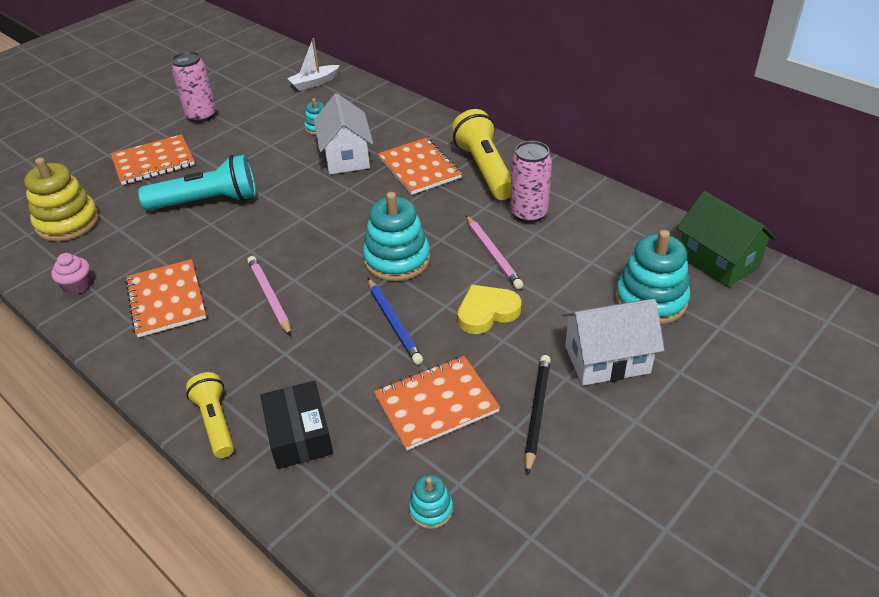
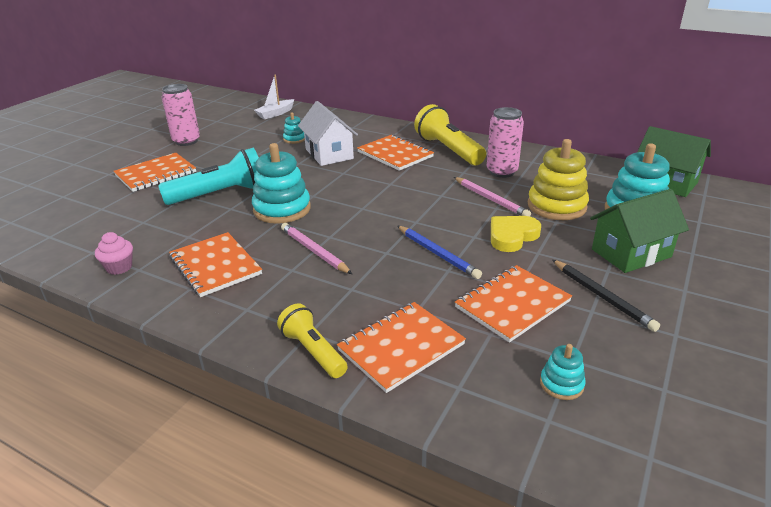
camera: 15 degrees left, 10 degrees down
(67, 222) = (89, 223): yellow stacking toy -> yellow stacking toy (556, 206)
(299, 434) = (401, 347): black box -> orange notebook
(397, 259) = (413, 212): turquoise stacking toy -> turquoise stacking toy (282, 209)
(537, 412) = (602, 297): black pencil -> black pencil turned 150 degrees clockwise
(607, 359) = (631, 253): white house -> green house

